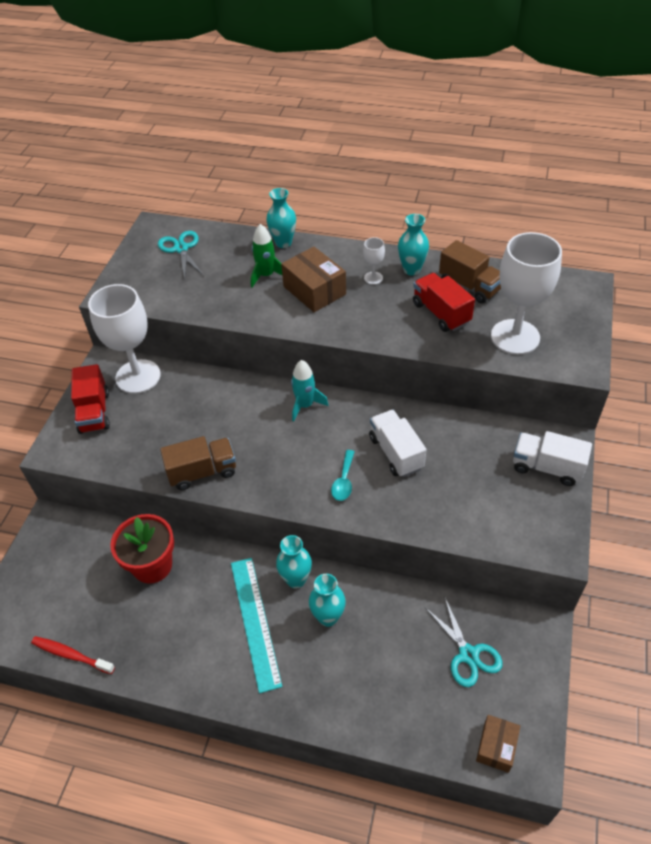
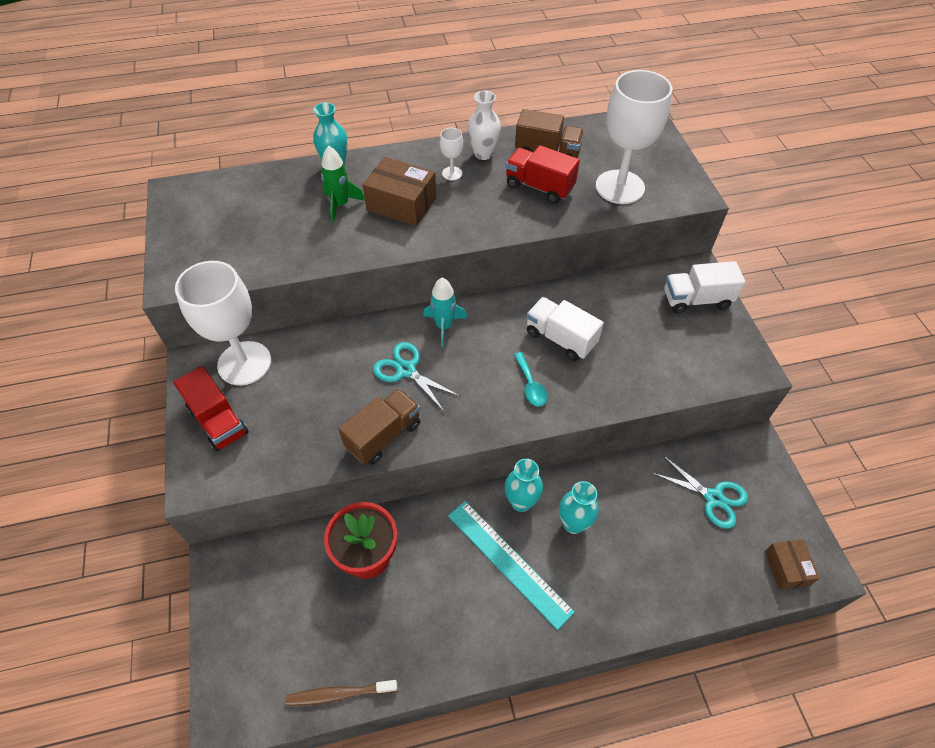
camera: 30 degrees left, 5 degrees up
(71, 655) = (339, 694): red toothbrush -> brown toothbrush
(181, 249) = (225, 206): turquoise scissors -> turquoise scissors (406, 370)
(411, 269) = (483, 154): turquoise vase -> white vase

